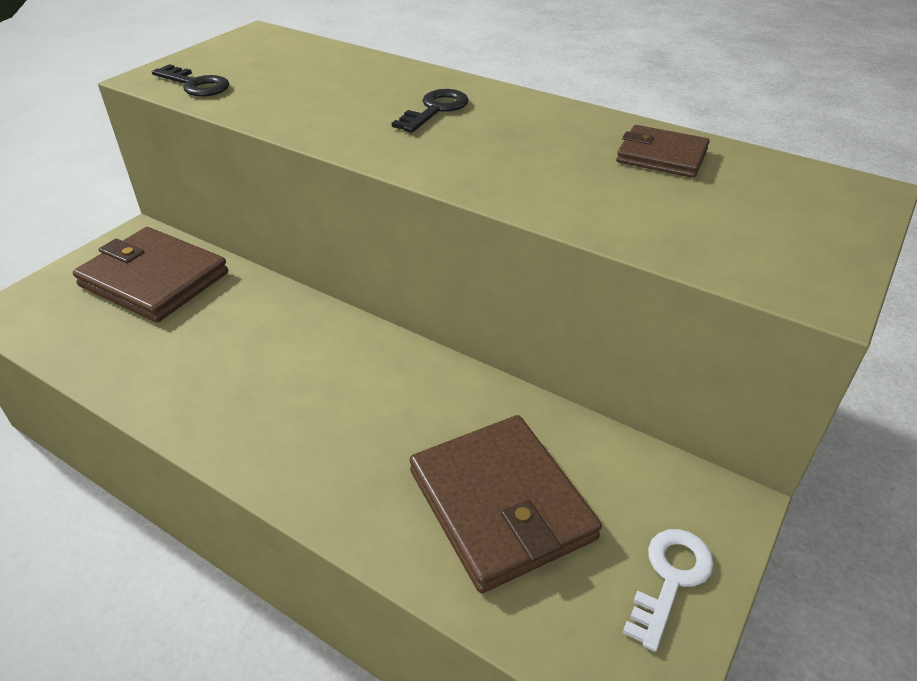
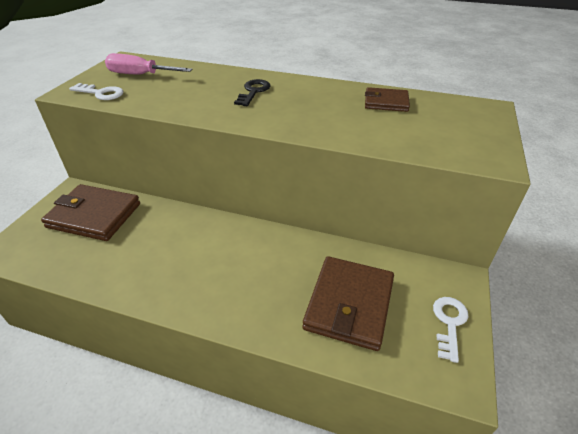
camera: 15 degrees left, 0 degrees up
(195, 85) = (101, 93): black key -> white key
(269, 62) = (140, 75): none -> pink screwdriver
(501, 504) = (349, 304): brown wallet -> brown wallet turned 60 degrees clockwise

